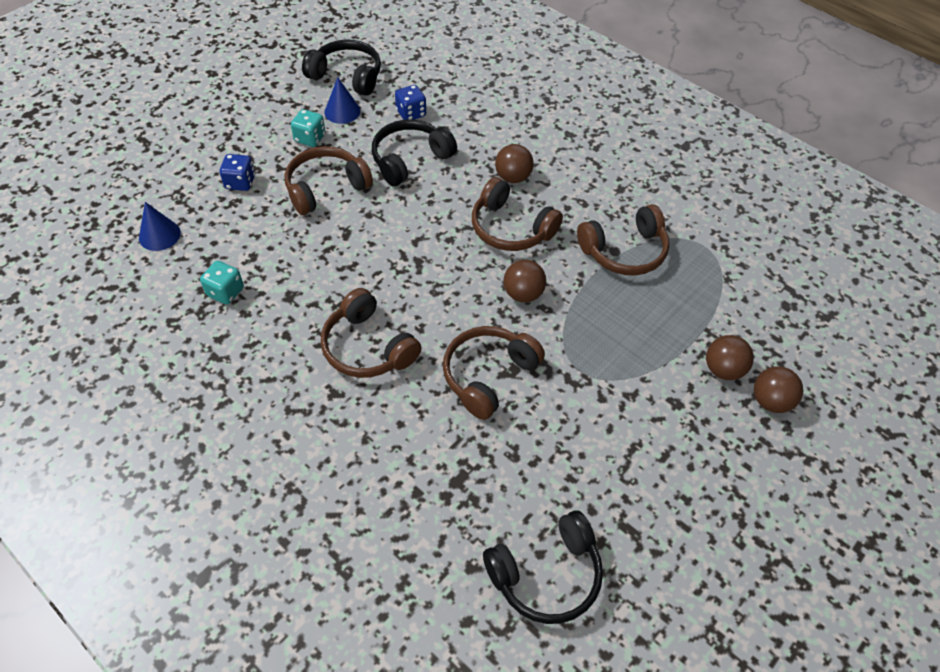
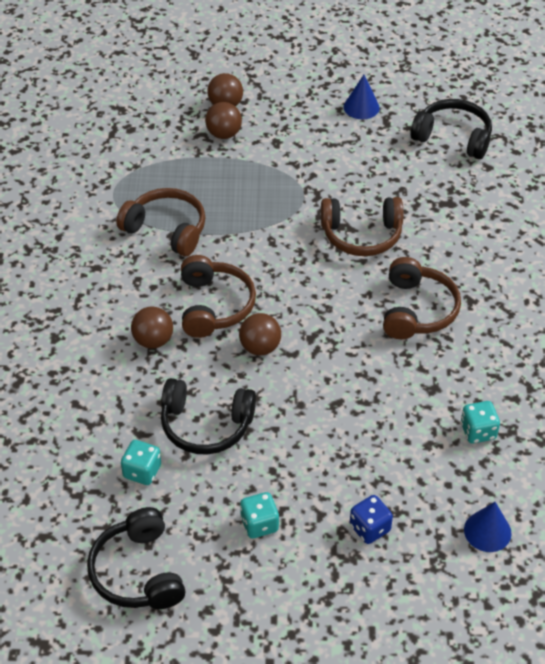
camera: 130 degrees left, 5 degrees down
(326, 188) = (305, 458): brown headphones -> none
(342, 111) = (195, 530): blue cone -> blue cone (361, 107)
(411, 113) = (142, 471): blue dice -> turquoise dice
(523, 294) = (272, 259): brown ball -> brown ball (260, 347)

